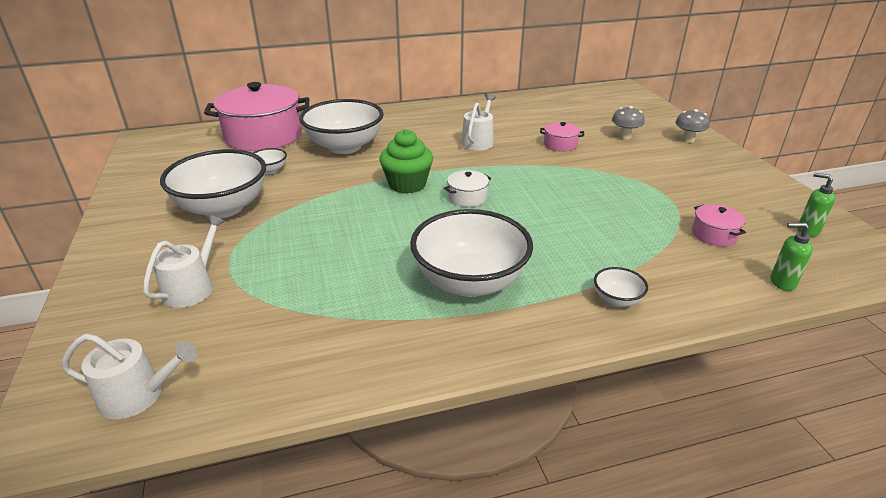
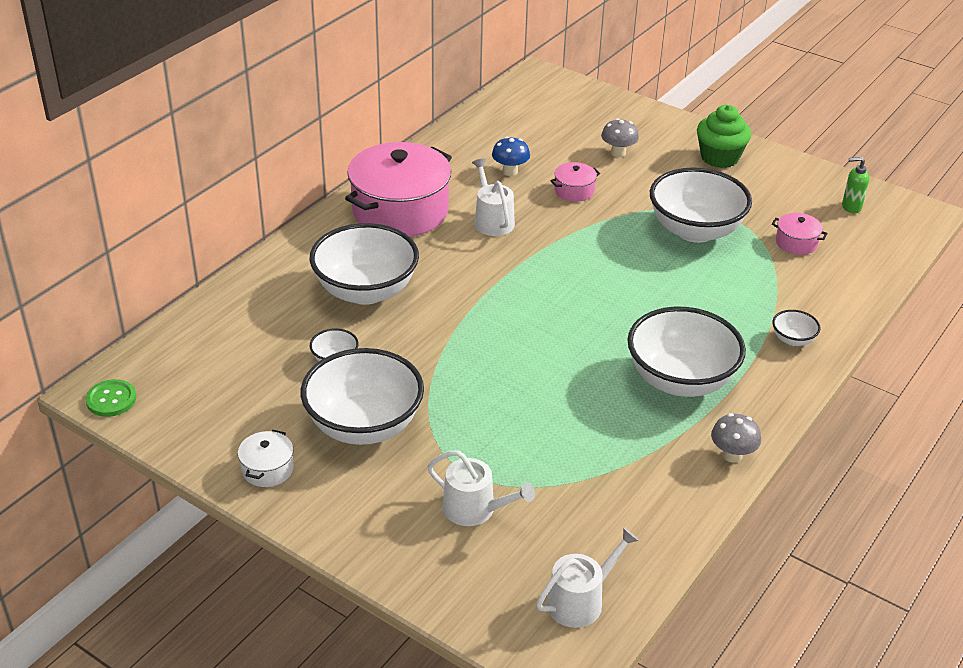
camera: 40 degrees left, 5 degrees up
(142, 143) = (111, 399): none -> green button
(192, 287) = (475, 509): white watering can -> white watering can turned 135 degrees clockwise
(264, 136) = (247, 319): pink pot -> pink pot (400, 211)
(407, 184) = (499, 309): green cupcake -> green cupcake (719, 157)
(467, 197) = (572, 297): white pot -> white pot (267, 469)
(529, 123) = (510, 171): none -> blue mushroom
(626, 195) = (695, 230): none -> white bowl
(688, 140) = (675, 134): grey mushroom -> grey mushroom (732, 455)
(782, 282) = (875, 267): green soap dispenser -> none

